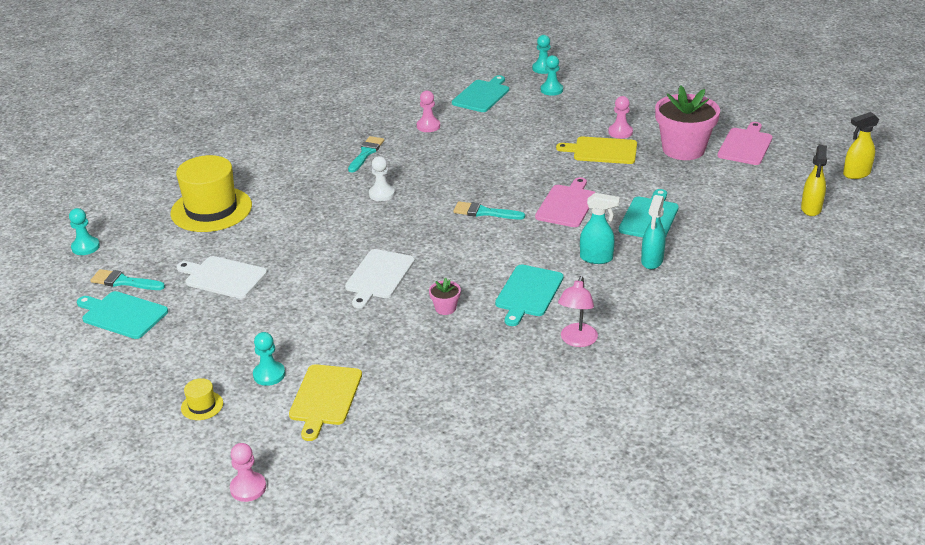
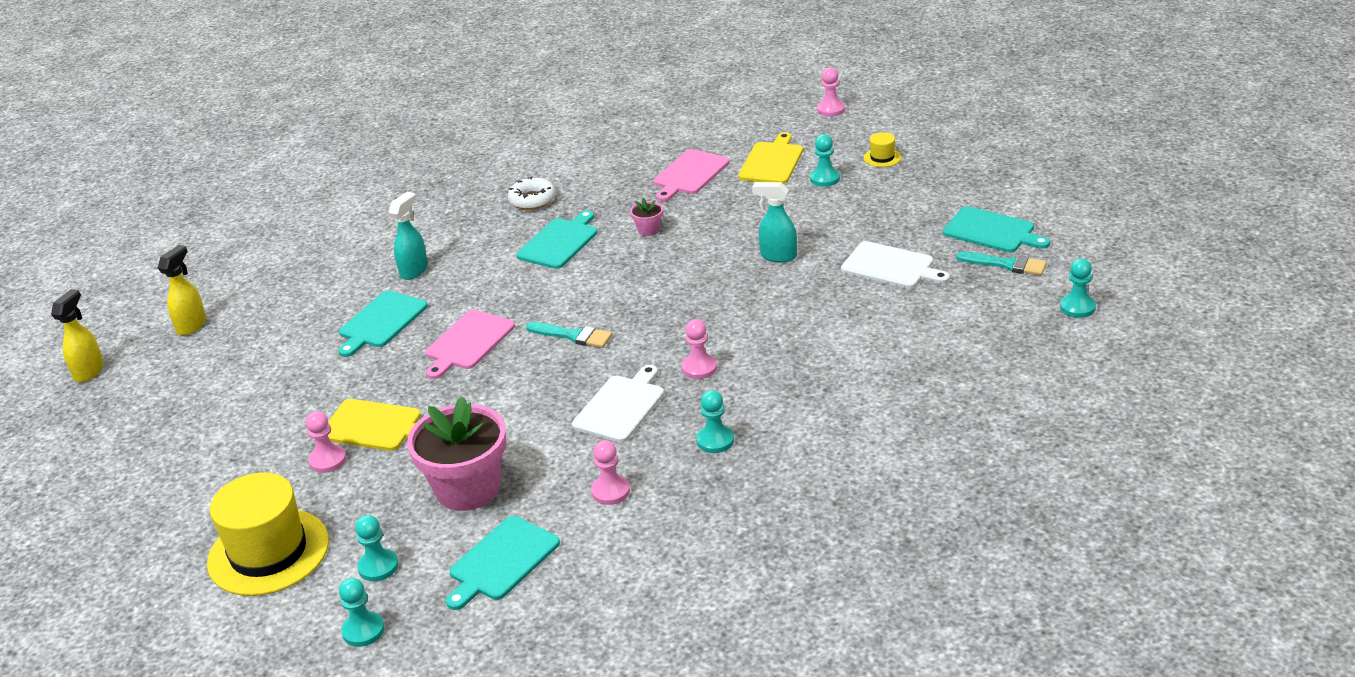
camera: 170 degrees left, 0 degrees up
(211, 209) = (930, 354): yellow hat -> yellow hat (268, 552)
(366, 153) = (715, 440): turquoise brush -> turquoise pawn
(378, 276) = (714, 263): white cutting board -> white cutting board (621, 406)
(381, 194) = (699, 368): white pawn -> pink pawn
(577, 341) = (532, 200): pink lamp -> white donut
(596, 258) = (470, 275): turquoise spray bottle -> turquoise spray bottle (778, 256)
(683, 149) = (264, 422): pink flower pot -> pink flower pot (468, 489)
(745, 145) = (177, 425): pink cutting board -> pink cutting board (689, 174)
(856, 174) = (89, 371): yellow spray bottle -> yellow spray bottle turned 60 degrees counterclockwise

